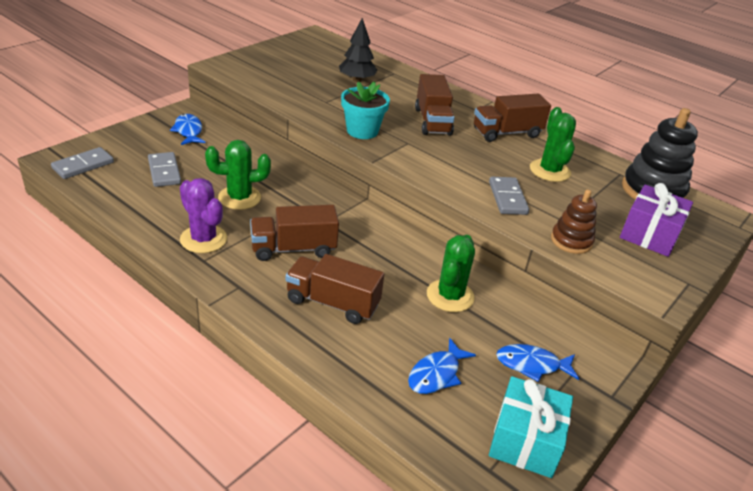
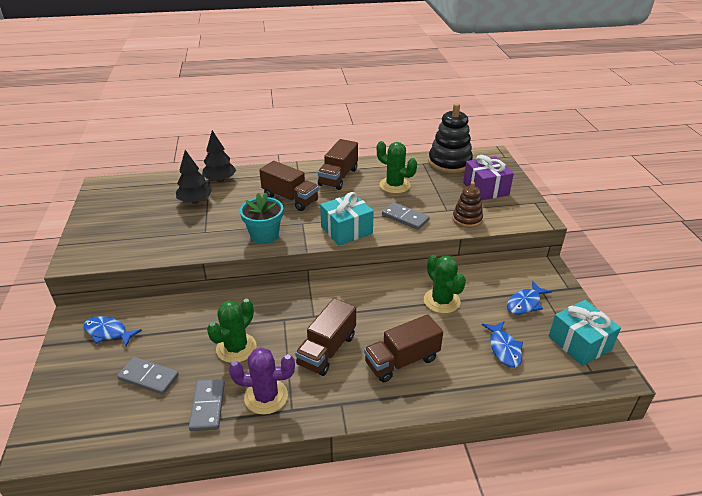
camera: 45 degrees left, 0 degrees up
(83, 165) = (72, 431): grey domino -> grey domino (208, 406)
(402, 78) = (220, 180): none -> black tree
(434, 171) = (346, 230): none -> turquoise gift

